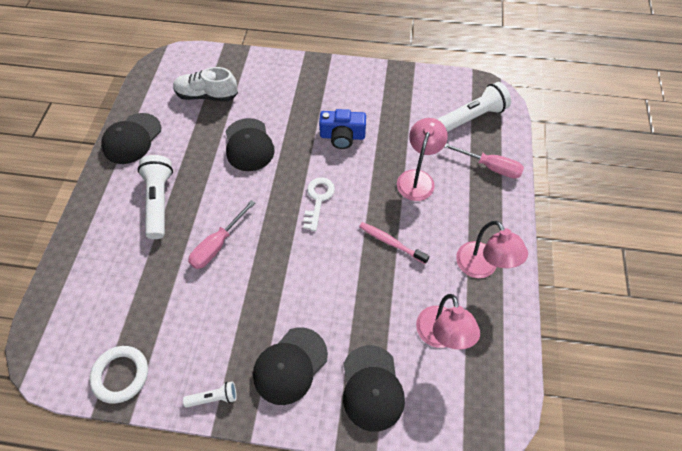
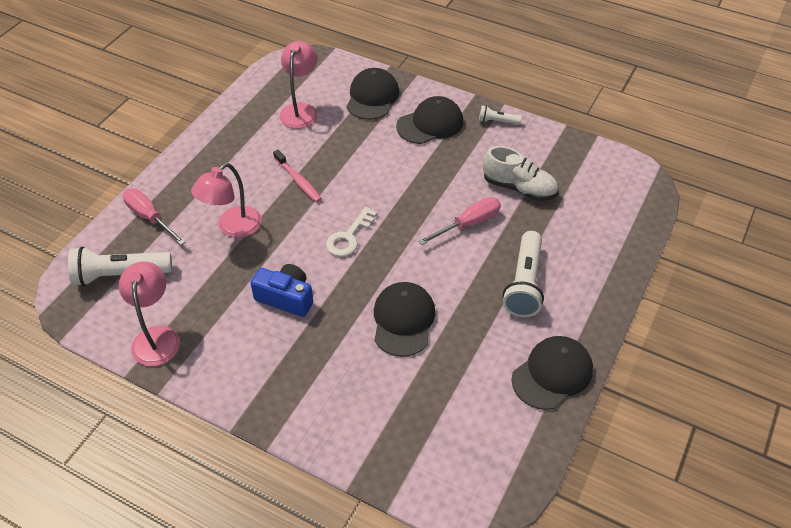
camera: 160 degrees left, 10 degrees down
(121, 375) = (572, 152): white ring -> none
(207, 95) = (438, 412): white shoe -> white shoe (519, 188)
(481, 267) = (231, 142): pink lamp -> pink lamp (156, 337)

